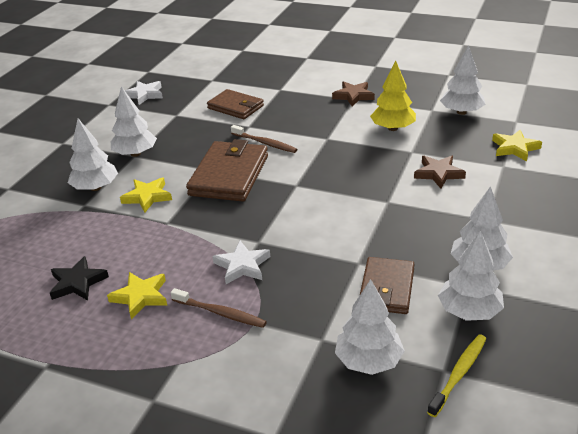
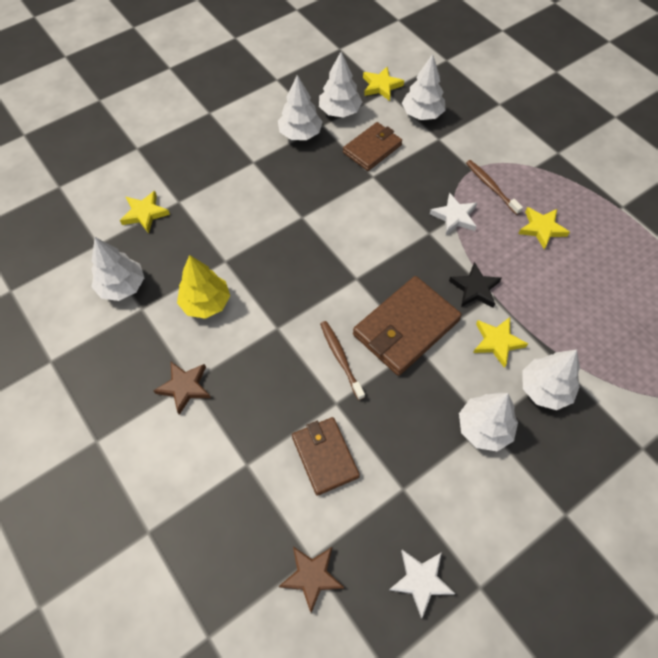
camera: 150 degrees left, 25 degrees up
(77, 283) = (587, 268): black star -> black star (475, 288)
(438, 174) = (234, 222): brown star -> brown star (312, 576)
(459, 374) = (381, 86): yellow toothbrush -> yellow star

